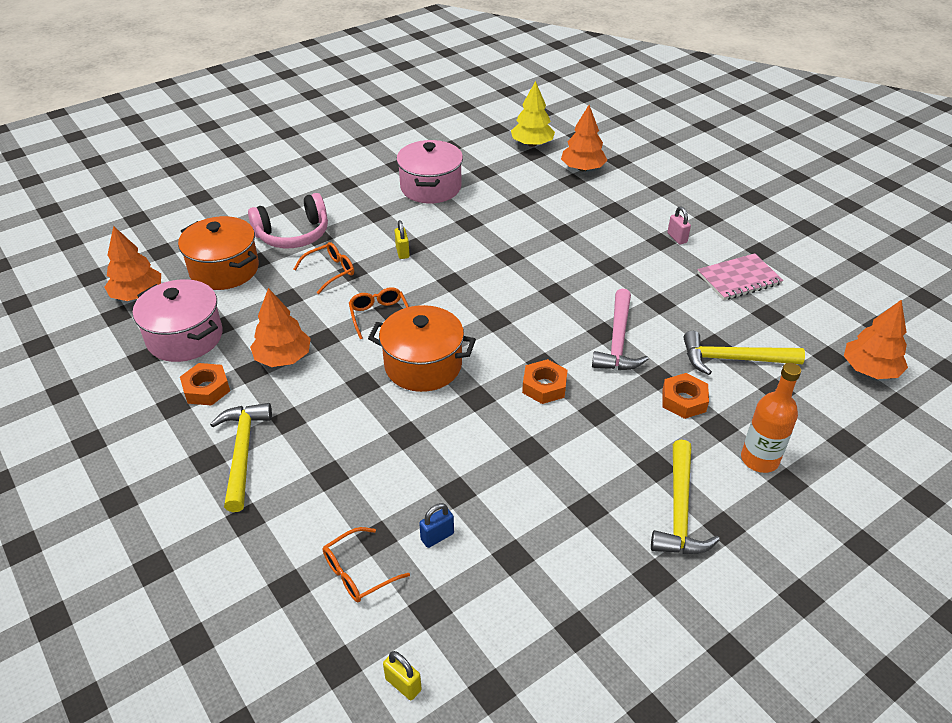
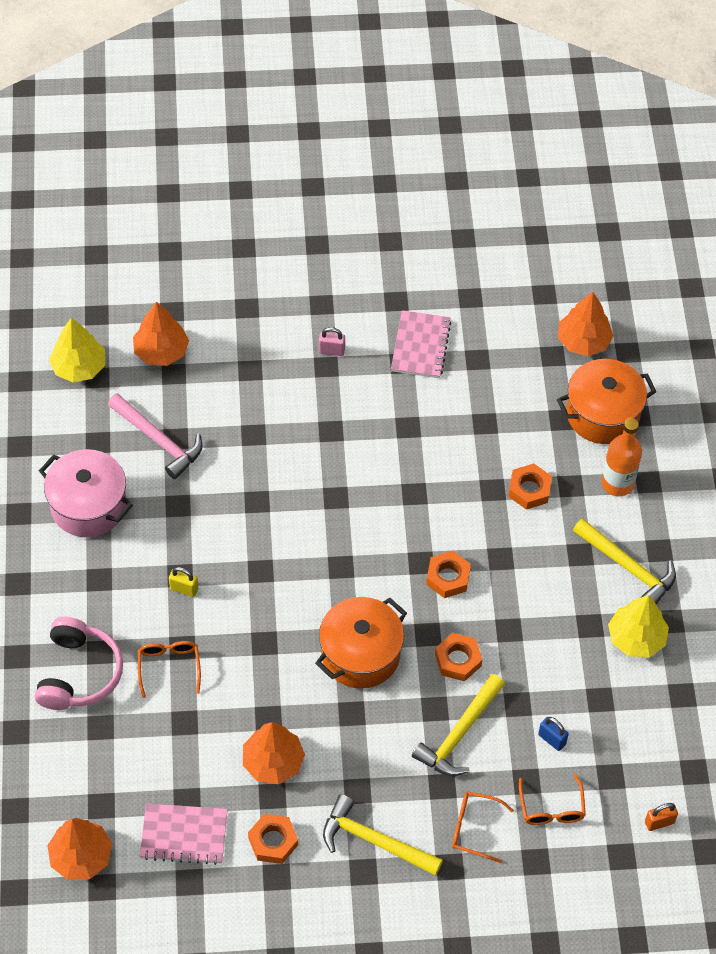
camera: 60 degrees left, 15 degrees up
(185, 337) = (184, 835): pink pot -> pink notebook
(224, 269) = (95, 761): orange pot -> orange pot (602, 414)
(379, 316) = (269, 656): orange glasses -> orange glasses (474, 828)
(403, 684) = (659, 822): yellow padlock -> orange padlock
(437, 536) = (552, 739): blue padlock -> blue padlock turned 45 degrees counterclockwise
(468, 428) = (458, 660): none -> orange nut
(608, 555) = (636, 638): none -> yellow tree
(617, 341) = (432, 490): pink hammer -> pink hammer (158, 440)
(733, 359) = (509, 423): yellow hammer -> yellow hammer (459, 734)

